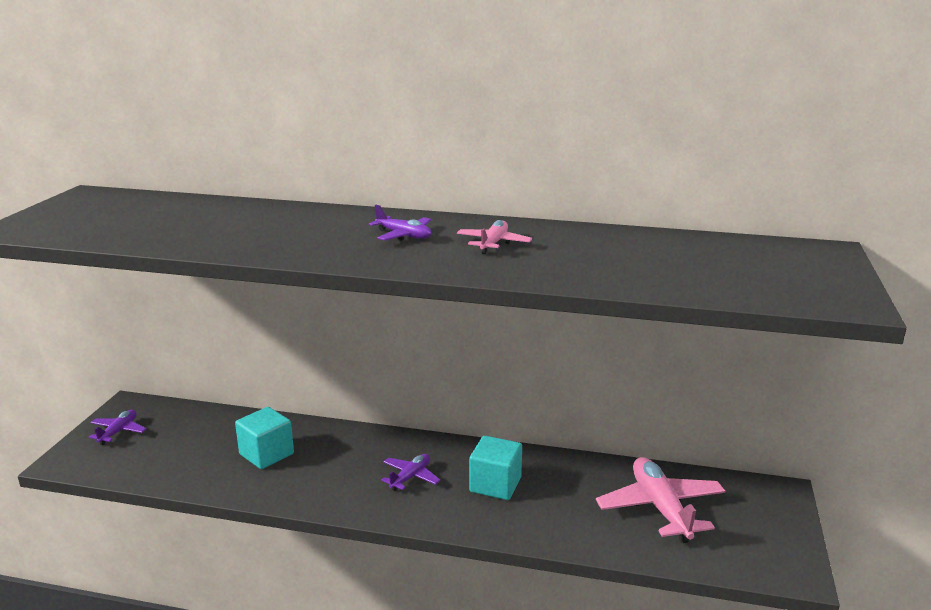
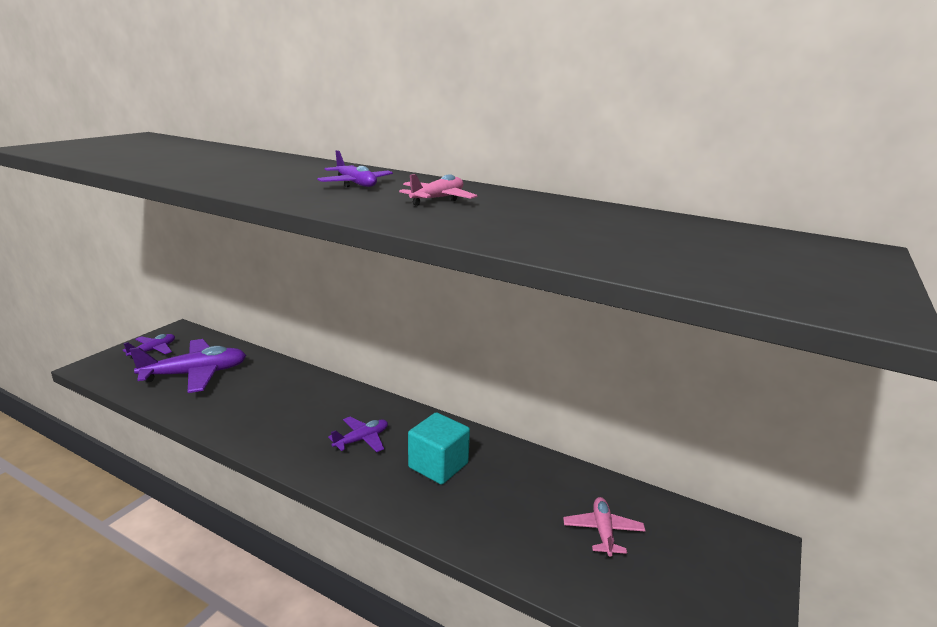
camera: 15 degrees right, 0 degrees up
(190, 447) = (195, 374): none -> purple plane
(266, 454) = (252, 392): turquoise cube -> none
(660, 508) = (603, 531): pink plane -> pink plane, size x0.53

